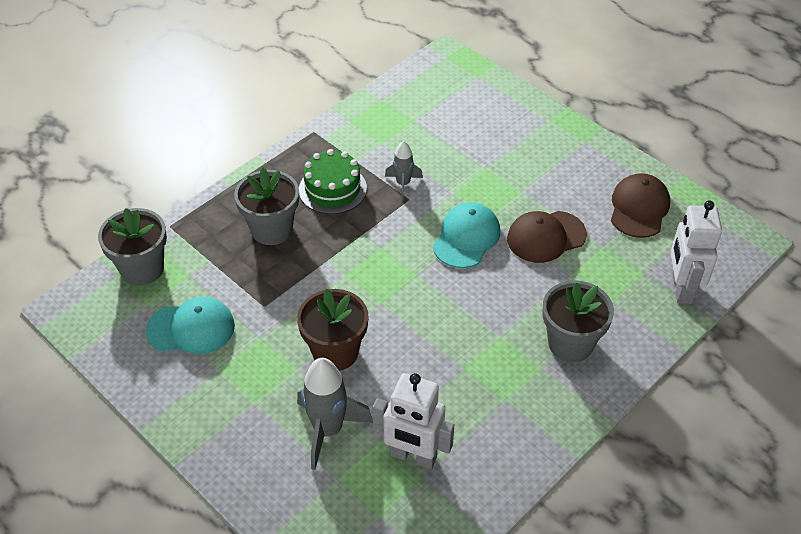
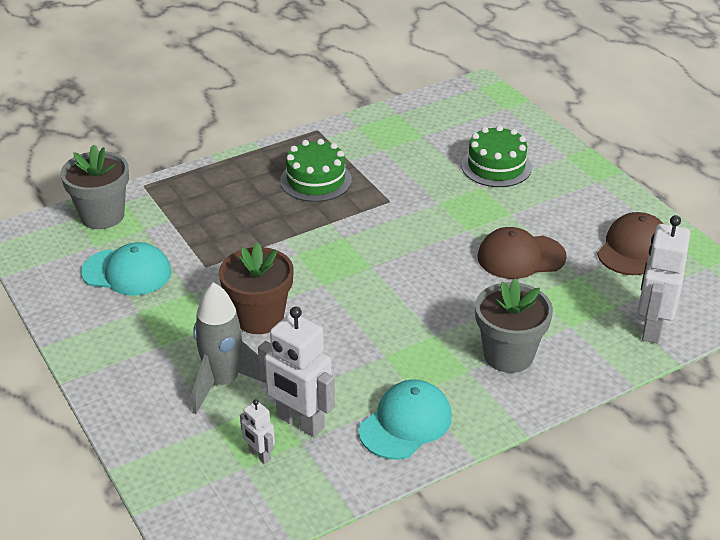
camera: 15 degrees right, 10 degrees down
(271, 229) = (241, 204): grey flower pot -> none
(389, 499) = (259, 455): none -> white robot
(403, 184) = (389, 187): grey rocket -> none
(466, 238) = (435, 244): turquoise cap -> turquoise cap (405, 423)
(491, 142) = (496, 166): none -> green cake

